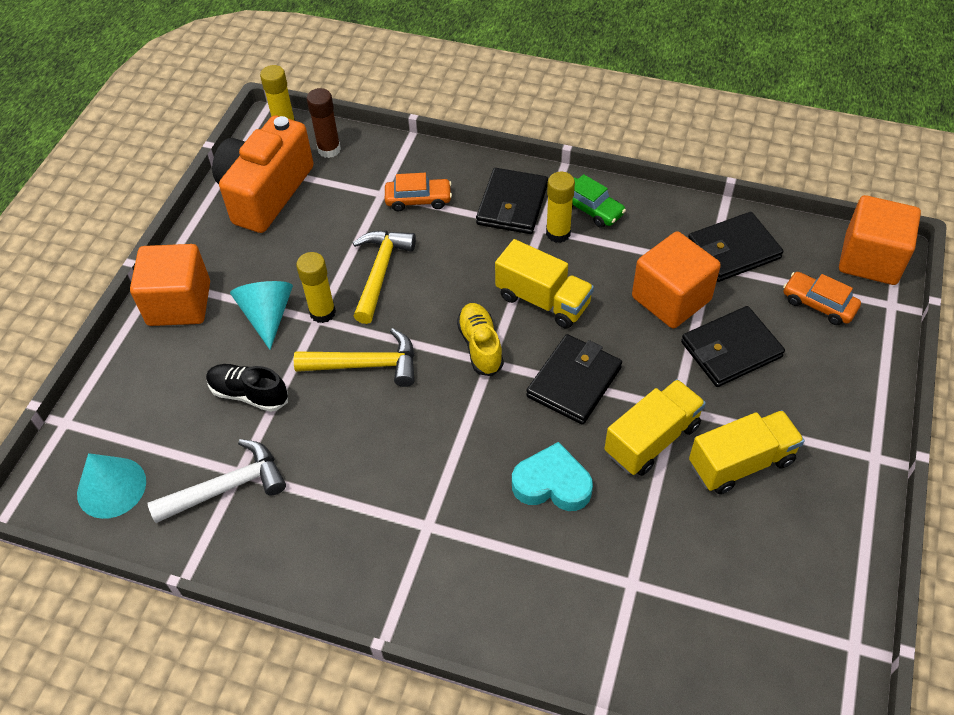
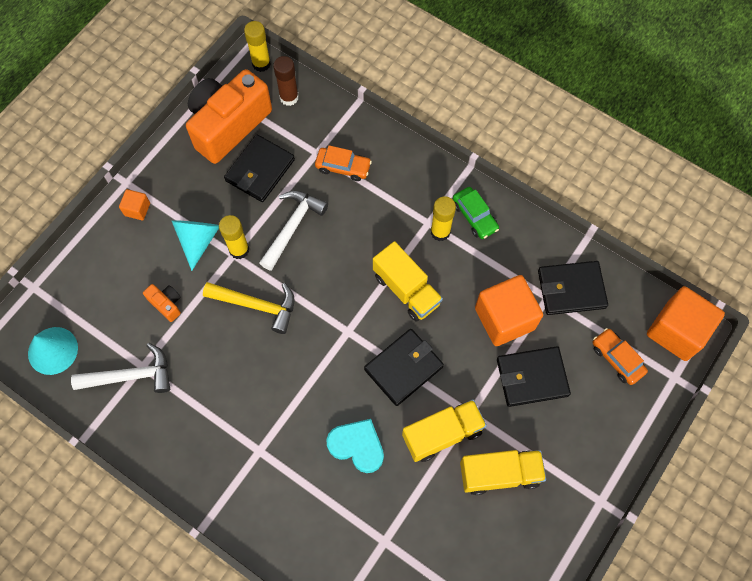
camera: 15 degrees right, 15 degrees up
(179, 303) = (137, 209): orange cube -> orange cube, size x0.47
(249, 394) = (166, 304): black shoe -> orange camera
(380, 272) = (292, 227): yellow hammer -> white hammer
(480, 346) = (345, 315): yellow shoe -> none
(512, 204) = (414, 194): black wallet -> black wallet (260, 170)

